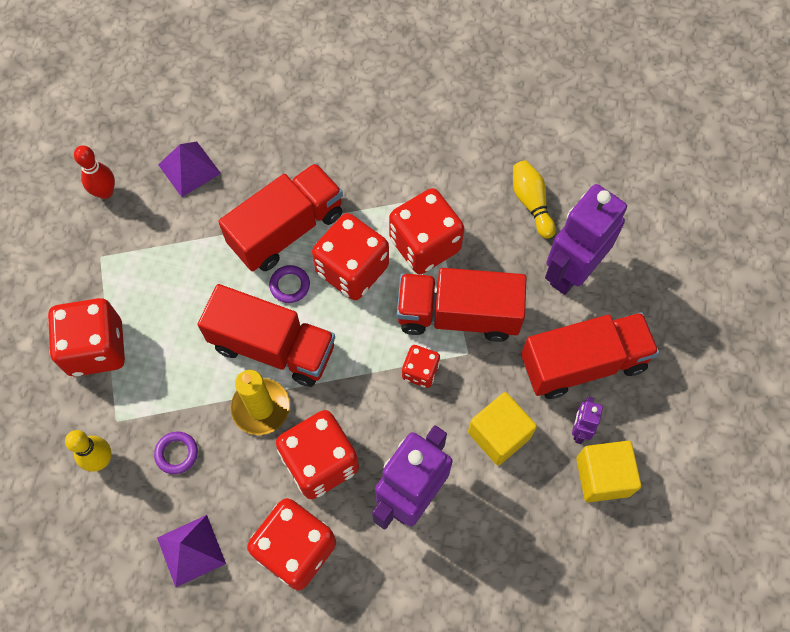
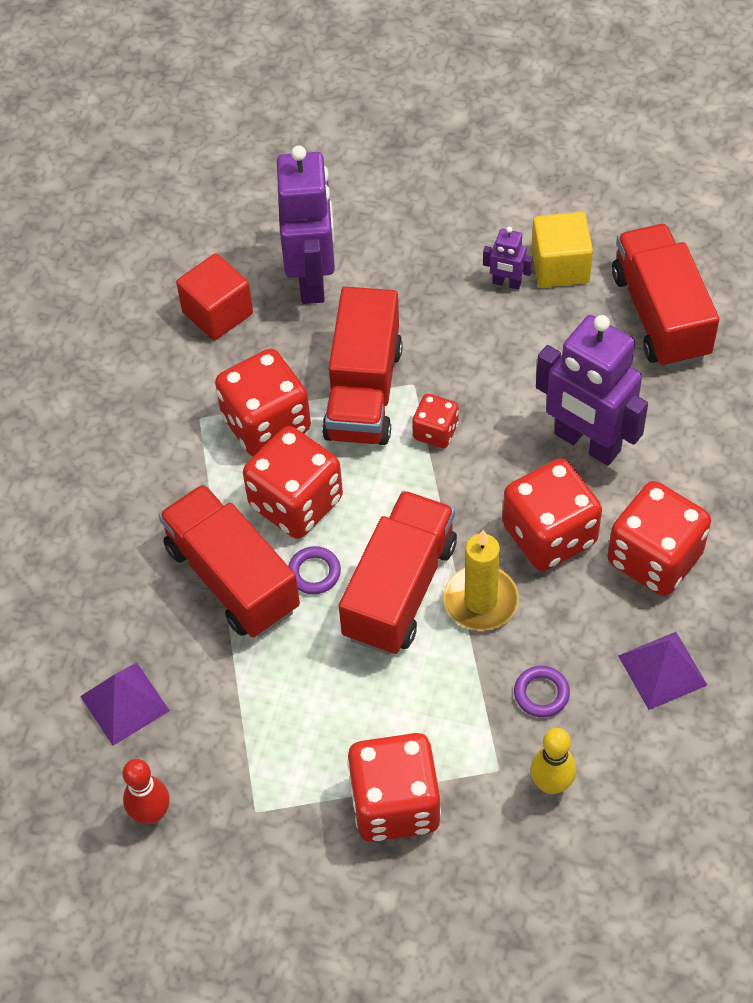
camera: 85 degrees left, 10 degrees down
(499, 435) = (514, 357): yellow cube -> none
(531, 203) = (217, 313): yellow bowling pin -> red cube
(571, 271) = (312, 279): purple robot -> purple robot turned 135 degrees counterclockwise
(583, 363) = (428, 275): red truck -> red truck (660, 315)

